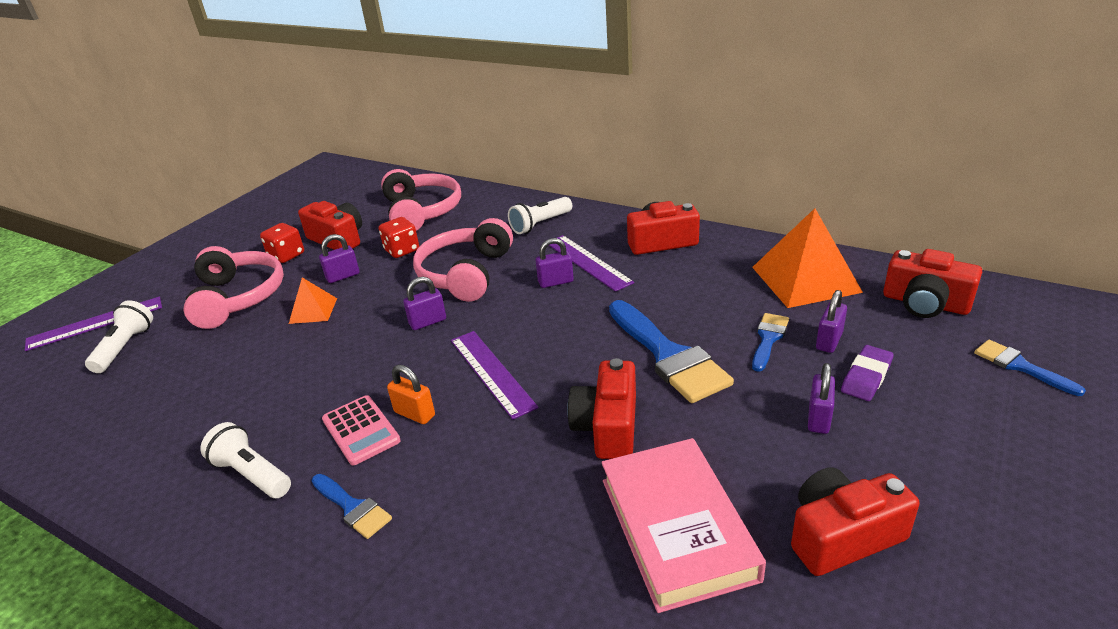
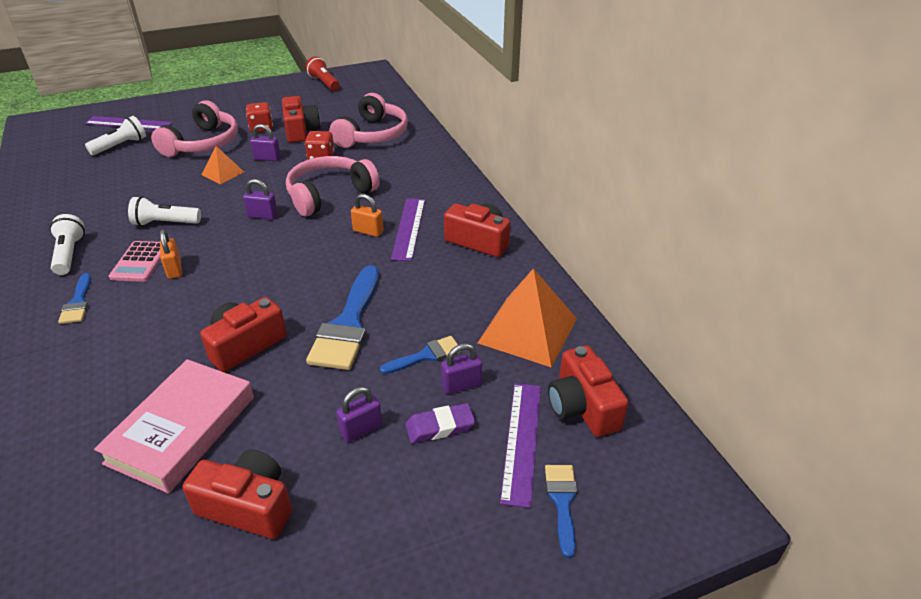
camera: 35 degrees right, 5 degrees up
(290, 193) = (324, 83): none -> red flashlight
(491, 372) = (244, 269): purple ruler -> purple ruler (521, 441)
(540, 224) = (425, 183): white flashlight -> white flashlight (165, 223)
(555, 282) = (368, 231): purple padlock -> orange padlock

